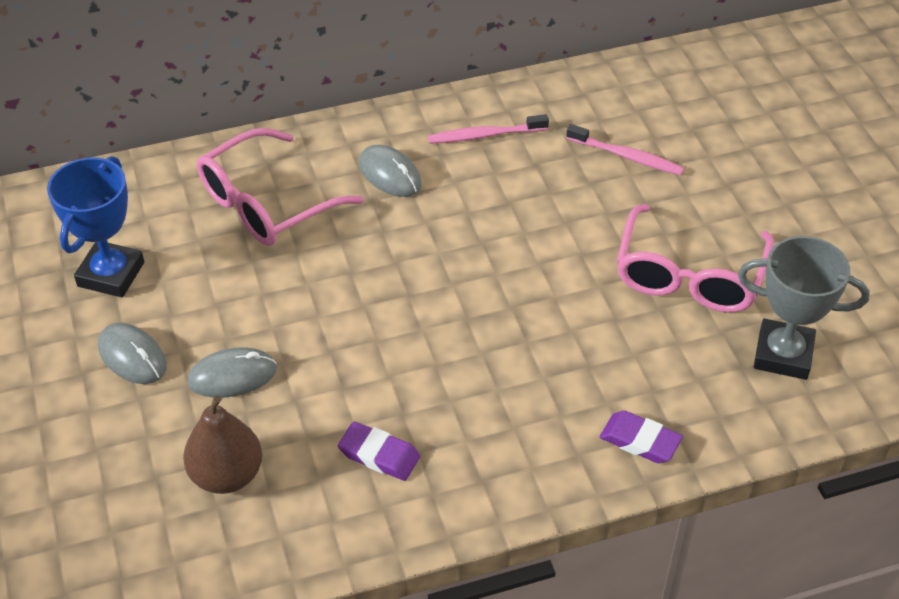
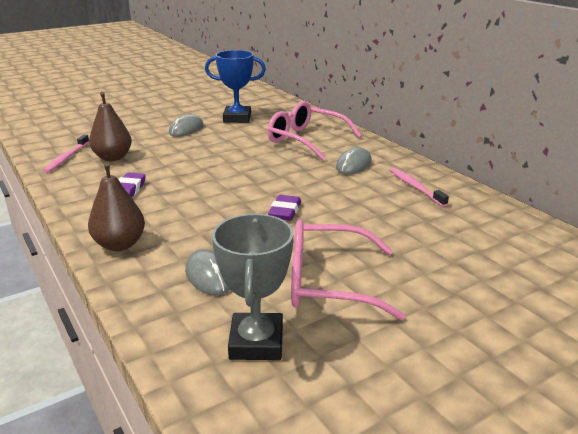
camera: 75 degrees right, 20 degrees down
(232, 376) = (179, 150): grey mouse -> grey mouse (209, 276)
(554, 467) = (120, 244): none -> brown pear
(627, 156) = (444, 241): pink toothbrush -> pink toothbrush (66, 158)
(640, 441) = (146, 276): purple eraser -> purple eraser (285, 211)

